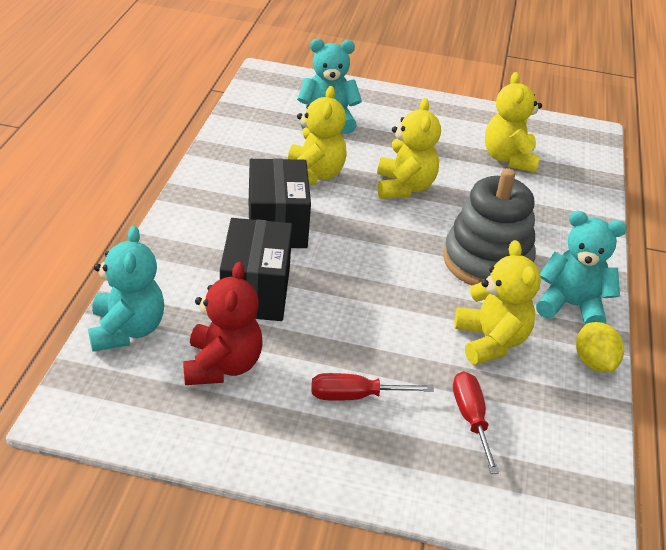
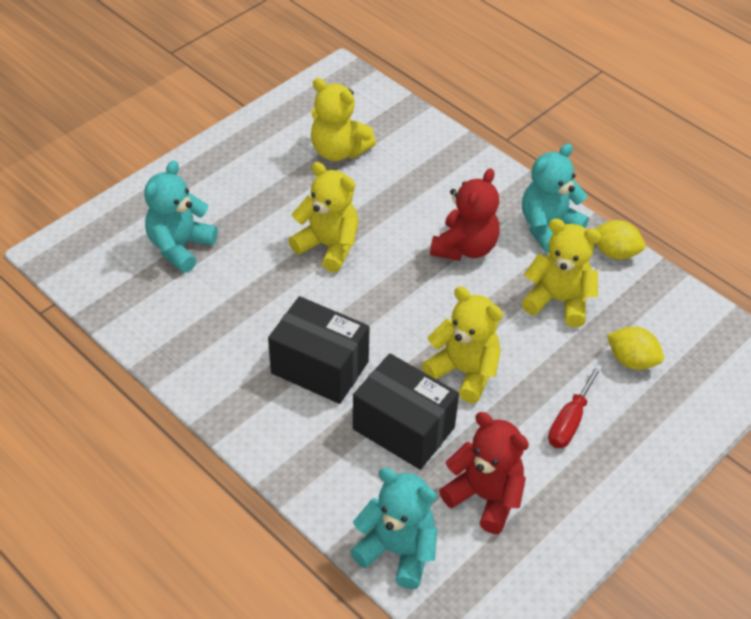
camera: 55 degrees left, 10 degrees up
(313, 175) = (262, 302): yellow teddy bear -> yellow teddy bear (464, 372)
(471, 419) = (631, 360): red screwdriver -> yellow lemon
(487, 261) = (465, 247): grey stacking toy -> red teddy bear

